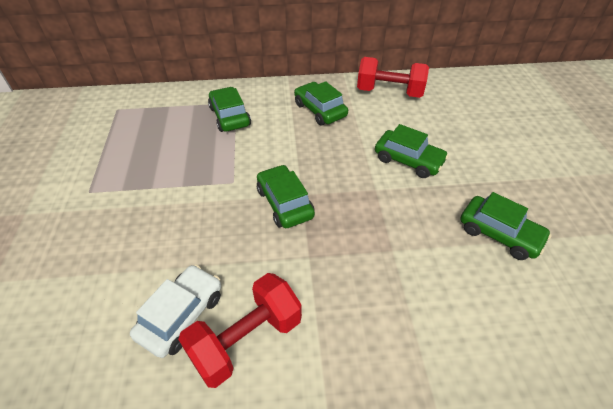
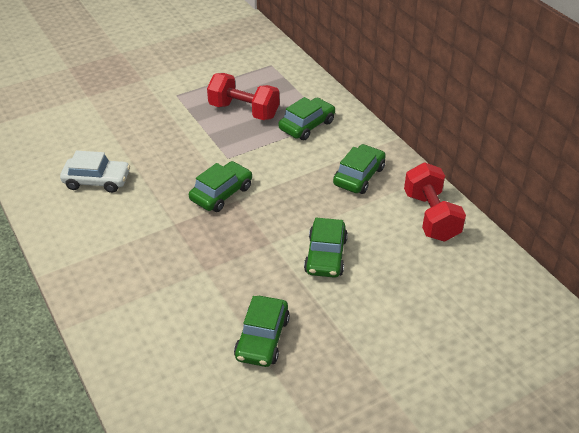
camera: 65 degrees right, 5 degrees down
(246, 339) = (91, 216): red dumbbell -> red dumbbell (244, 111)

